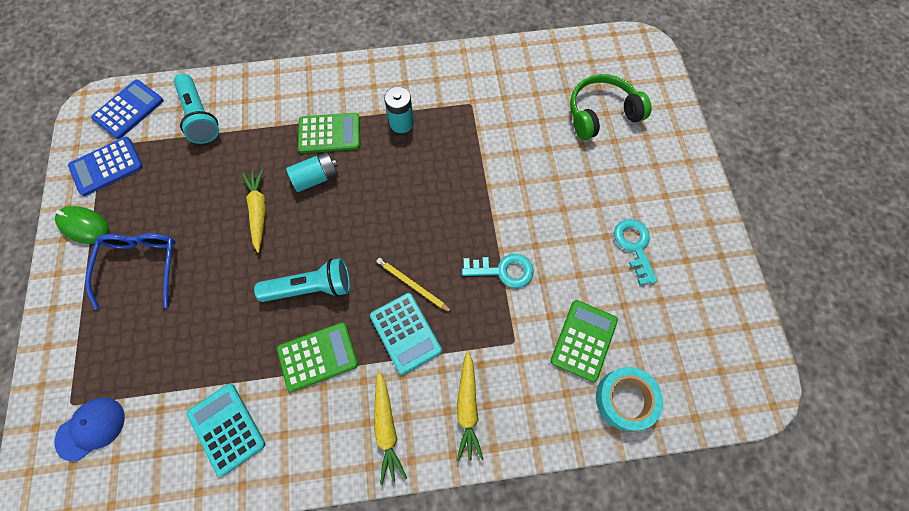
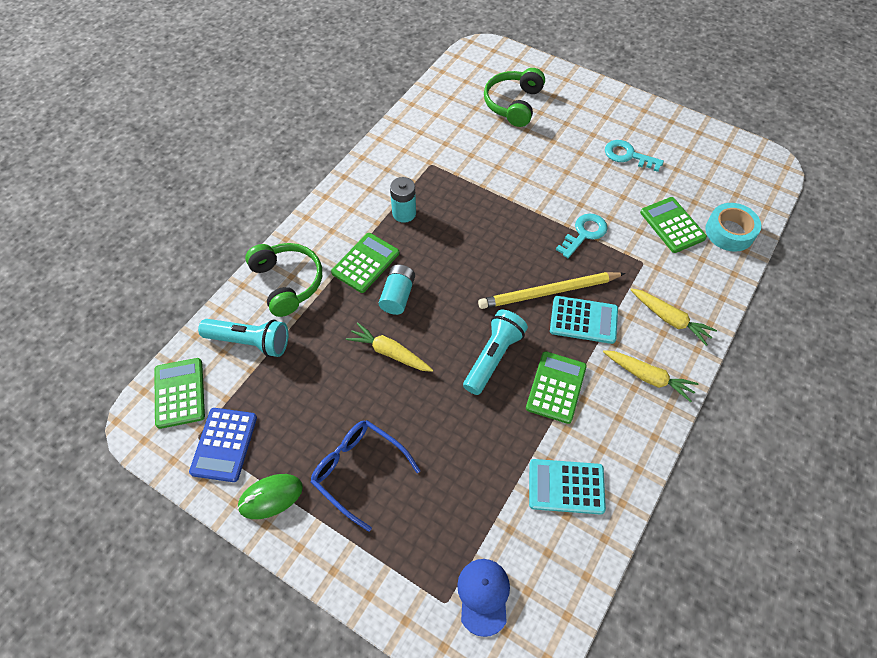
camera: 50 degrees left, 10 degrees down
(128, 109) = (179, 393): blue calculator -> green calculator
(269, 99) = (288, 282): none -> green headphones
(412, 285) = (548, 292): yellow pencil -> yellow pencil, size x1.77

